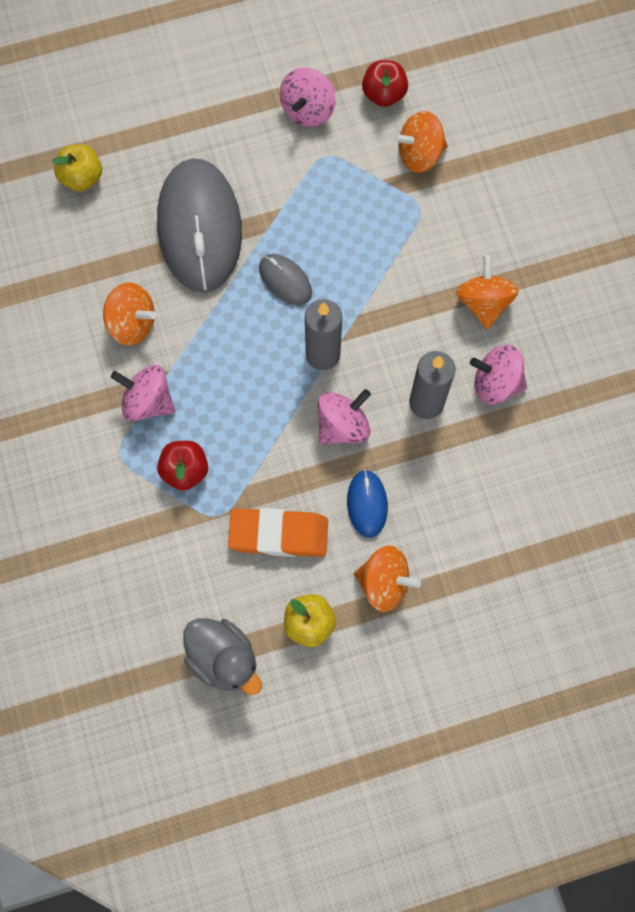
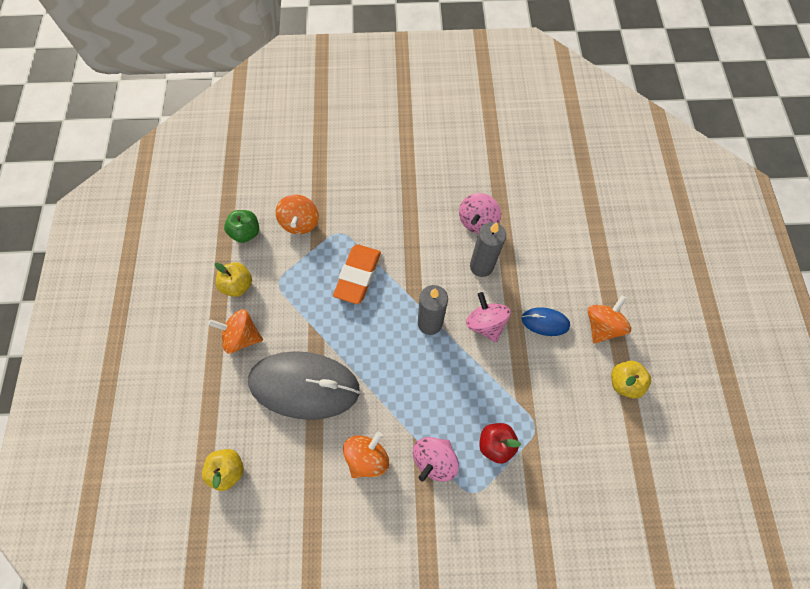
camera: 75 degrees left, 5 degrees down
(223, 659) = (643, 449): grey duck -> none
(278, 534) = (556, 387): orange eraser -> orange eraser (358, 276)
(285, 280) = (366, 334): grey mouse -> none
(308, 110) = (238, 285): pink spinning top -> yellow apple
(384, 94) = (246, 232): red apple -> green apple
(484, 302) = (420, 213): orange spinning top -> orange spinning top (242, 336)

